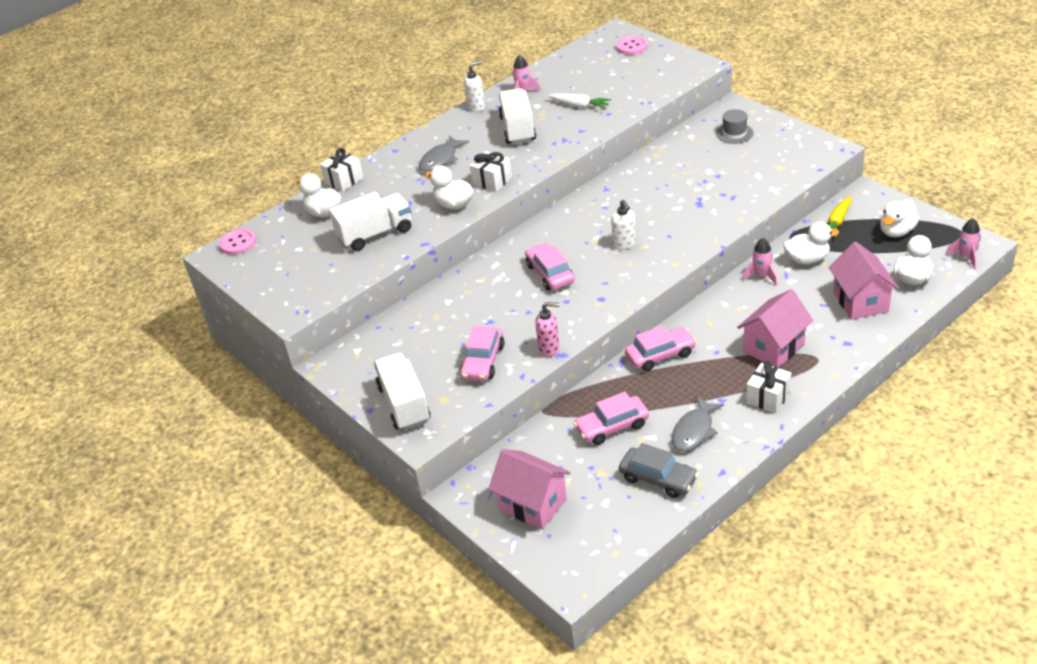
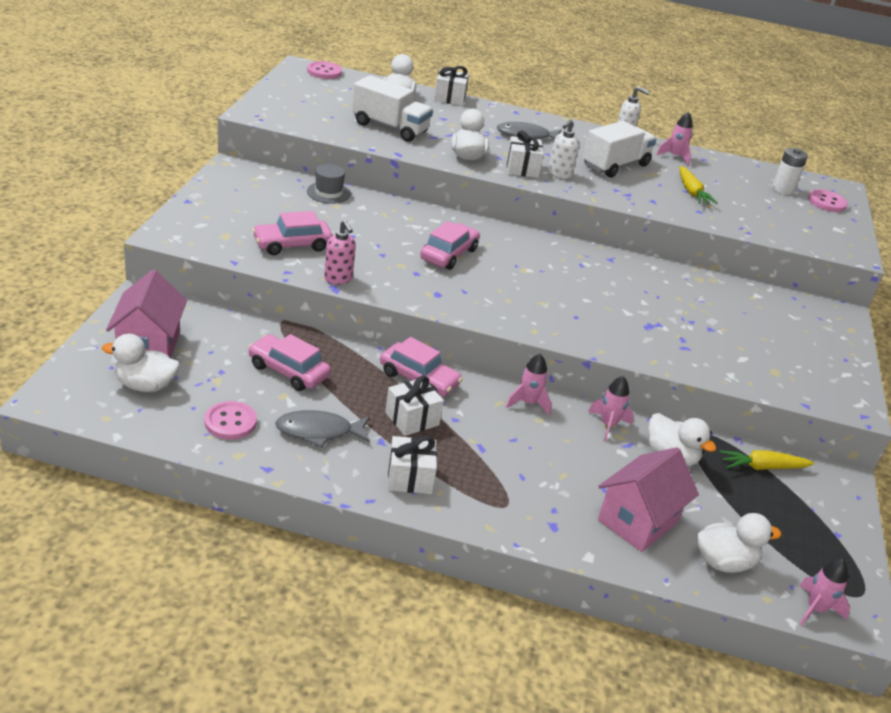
camera: 45 degrees right, 5 degrees down
(404, 404) = (205, 216): white truck -> none
(579, 106) = (691, 192): white carrot -> yellow carrot
(602, 59) = (782, 189): none -> white battery
(624, 244) = (535, 290): white soap dispenser -> white soap dispenser (559, 174)
(658, 478) = (230, 422): grey car -> pink button
(705, 375) = (412, 419): none -> white gift
(718, 307) = (528, 403): none -> pink rocket
(734, 133) = (796, 325): grey hat -> grey hat (328, 193)
(774, 348) = (496, 463): pink house -> none
(896, 231) = (798, 526): white duck -> white duck (145, 385)

